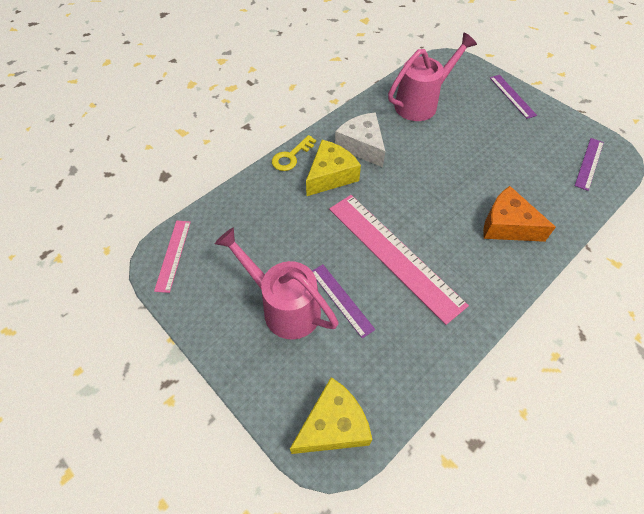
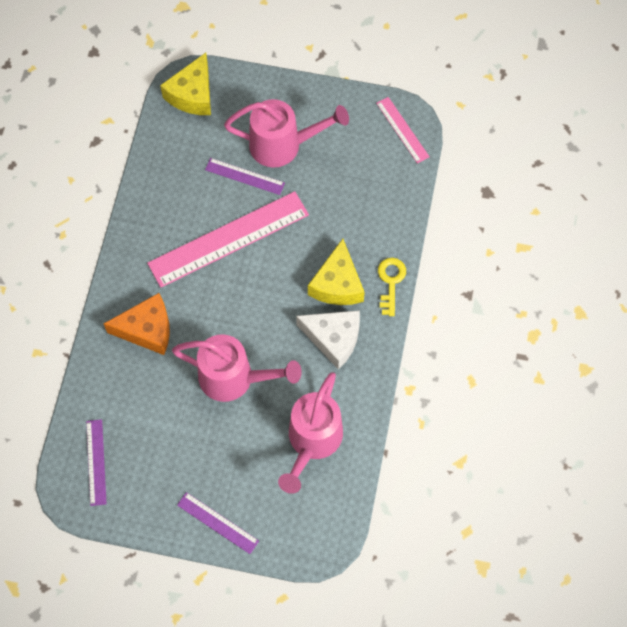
camera: 145 degrees right, 10 degrees up
(394, 255) = (228, 239): pink ruler -> pink ruler turned 45 degrees counterclockwise
(453, 160) = (234, 378): none -> pink watering can

